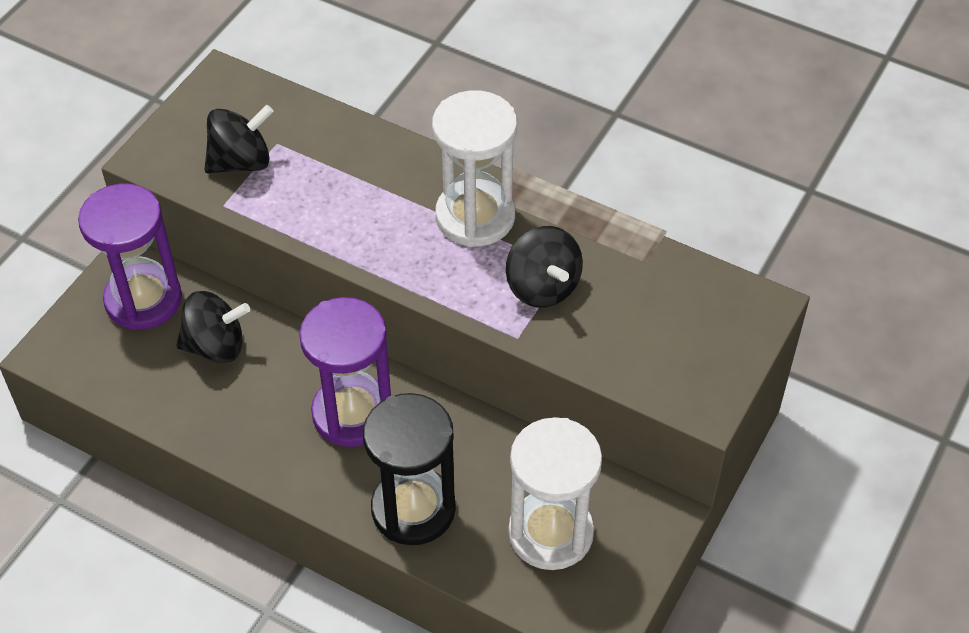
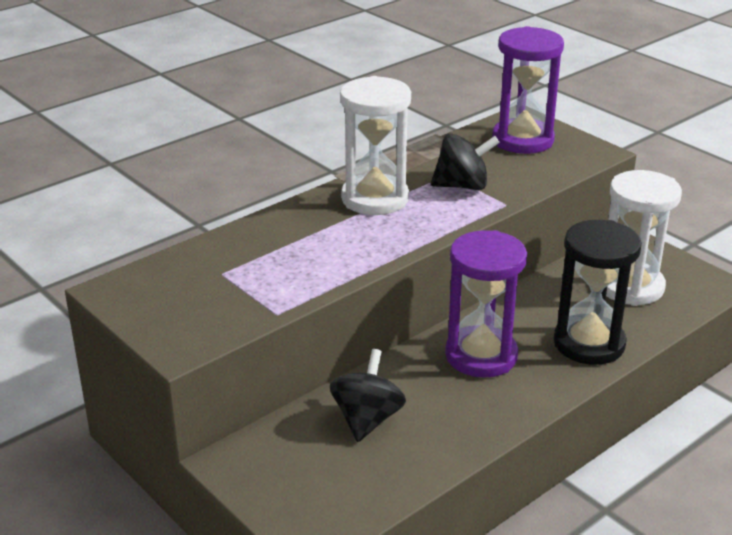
camera: 70 degrees left, 20 degrees down
(143, 300) = (283, 457): purple hourglass -> purple hourglass (522, 140)
(241, 162) = (229, 295): black spinning top -> none

